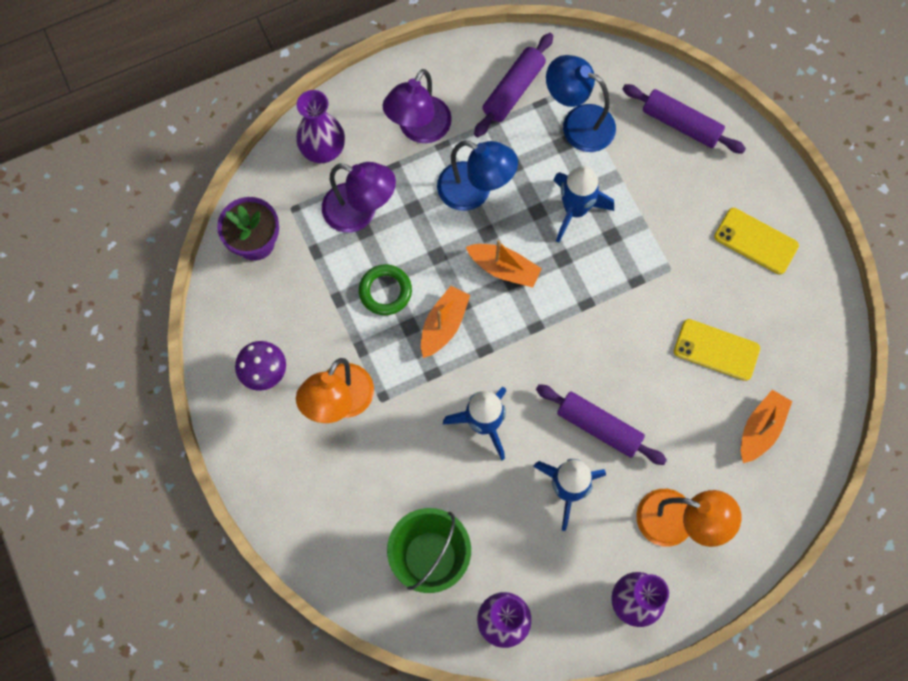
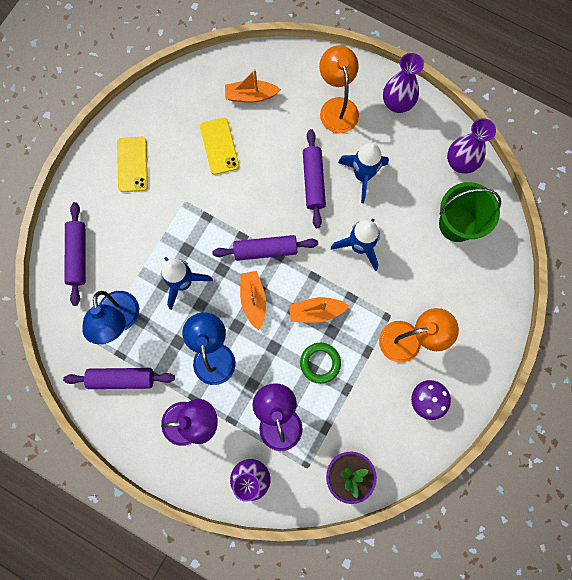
camera: 125 degrees left, 5 degrees up
(552, 318) = (265, 250): none -> purple rolling pin

